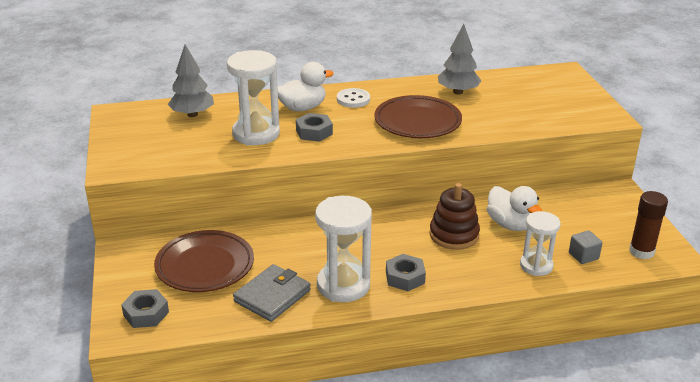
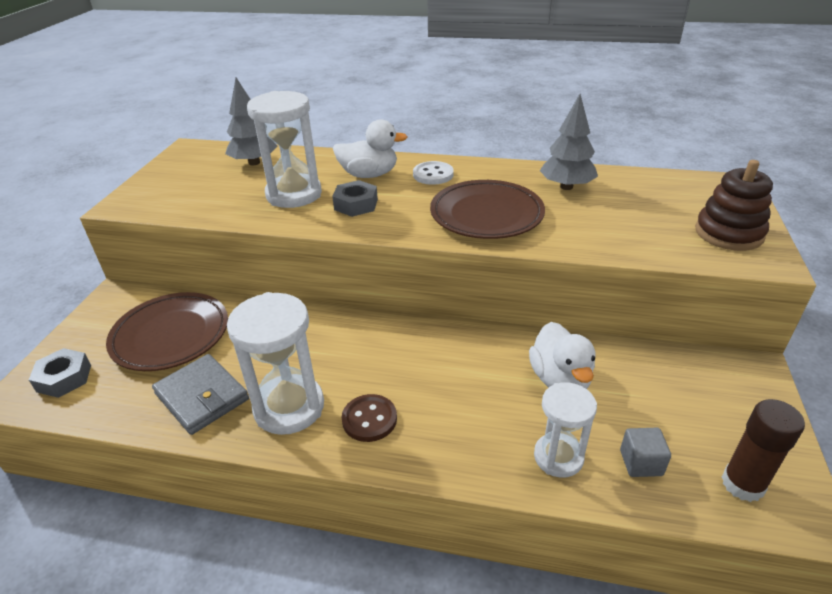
camera: 25 degrees right, 5 degrees up
(272, 296) = (202, 397): grey wallet -> grey wallet turned 75 degrees clockwise
(405, 277) = (369, 419): grey nut -> brown button
(454, 235) = (474, 374): brown stacking toy -> brown stacking toy (728, 233)

